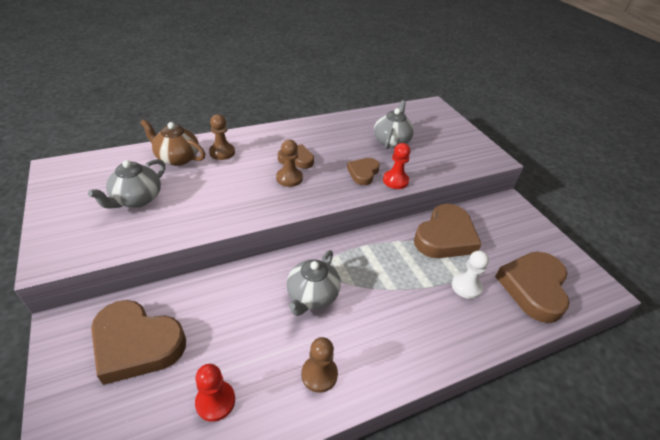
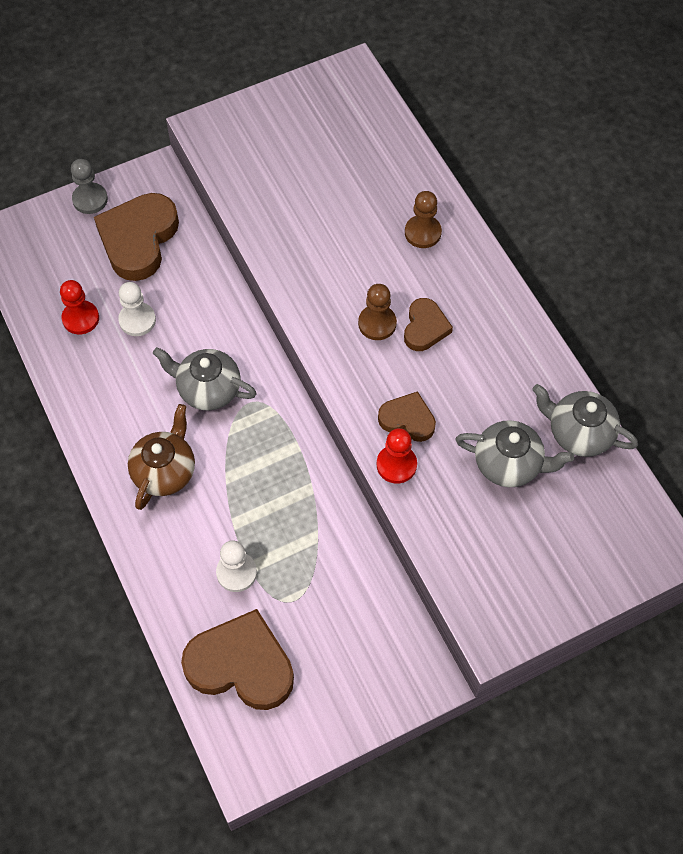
camera: 90 degrees right, 20 degrees up
(60, 391) = (90, 199): none -> grey pawn
(137, 199) = (306, 168): grey teapot -> grey teapot (579, 433)
(177, 158) = (398, 185): brown teapot -> brown teapot (165, 471)
(231, 347) = (137, 320): none -> white pawn
(319, 374) = (108, 404): brown pawn -> none
(445, 237) = (329, 557): brown heart -> none

